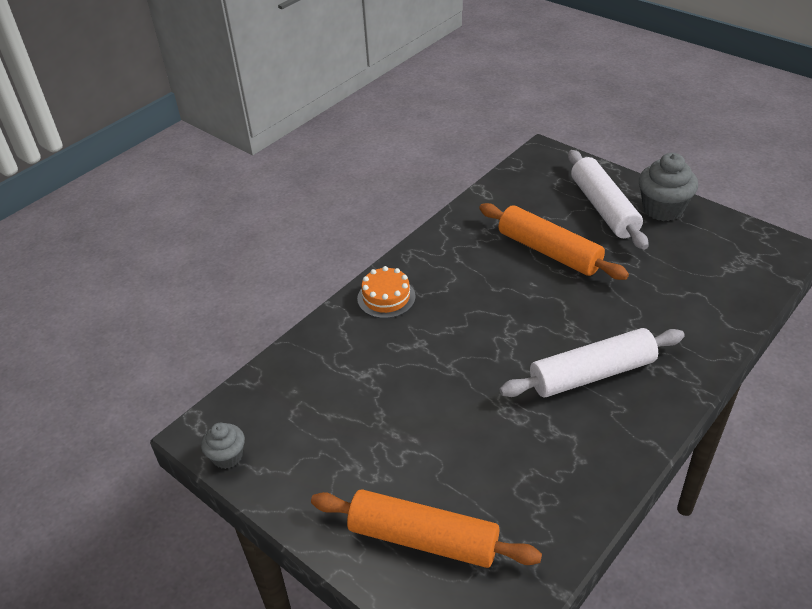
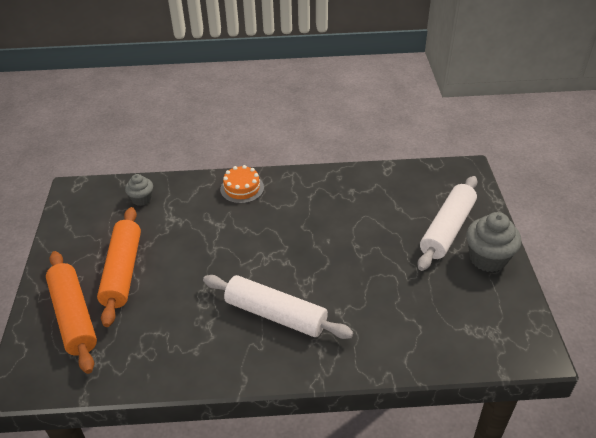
camera: 45 degrees right, 0 degrees up
(227, 456) = (66, 208): grey cupcake -> grey cupcake (142, 199)
(549, 251) = (368, 229): orange rolling pin -> orange rolling pin (123, 271)

